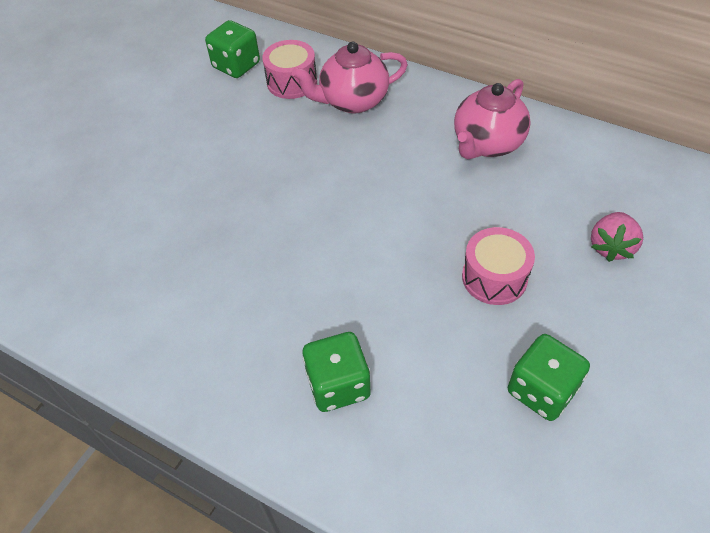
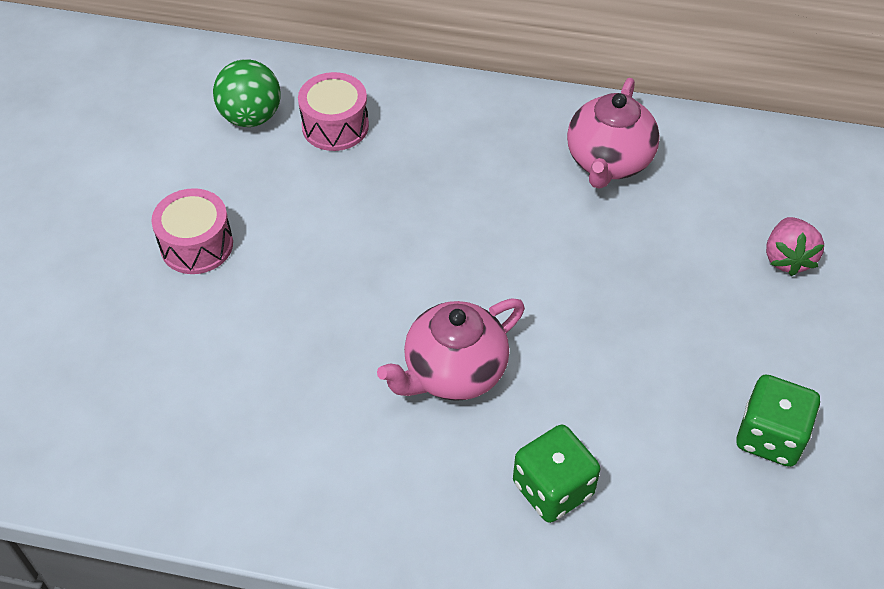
camera: 20 degrees left, 0 degrees up
(236, 66) = (251, 117): green dice -> green ball
(353, 101) = (424, 137): pink teapot -> pink teapot (453, 372)
(494, 277) = (676, 323): pink drum -> pink drum (196, 245)

